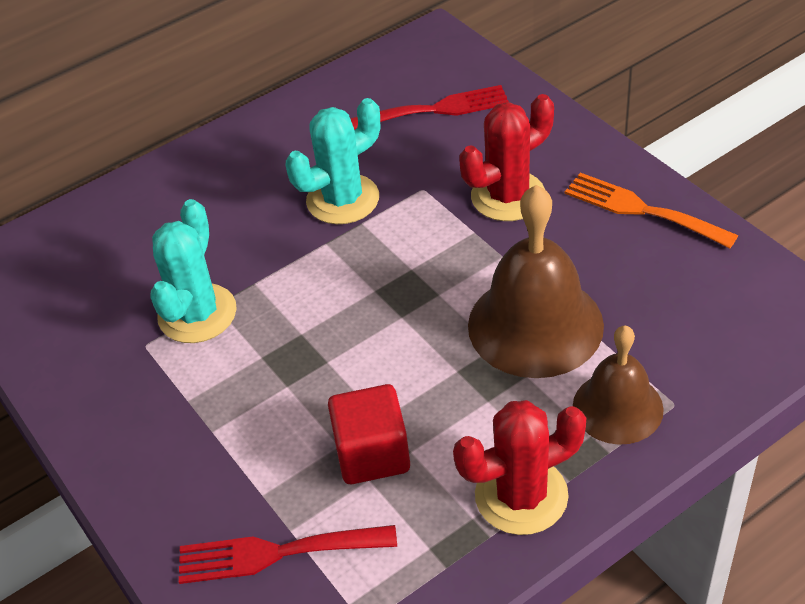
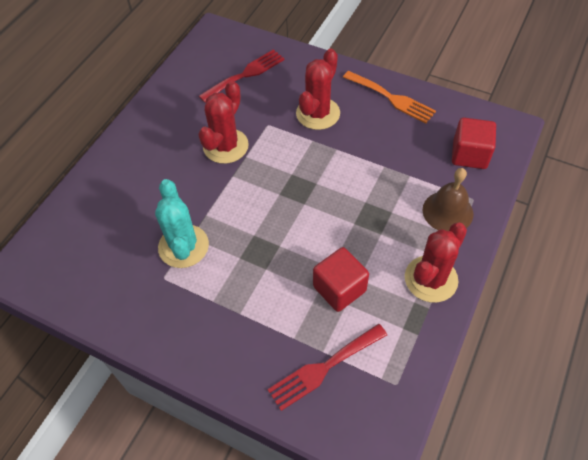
camera: 30 degrees left, 10 degrees up
(342, 199) = (225, 146): turquoise cactus -> red cactus
(535, 325) = (378, 182): brown bell -> none
(641, 209) = (392, 98): orange fork -> orange fork turned 150 degrees counterclockwise
(714, 335) = (469, 155): none -> red cube

